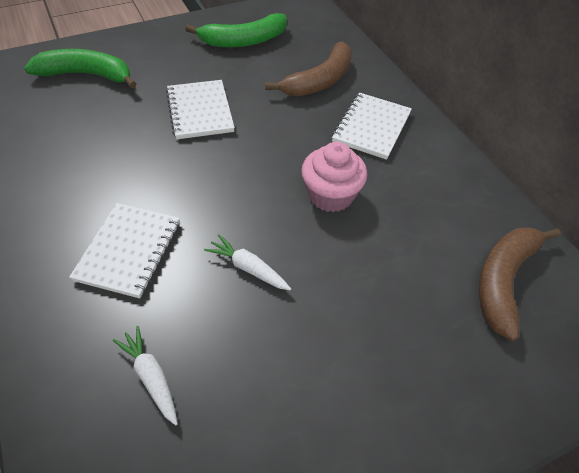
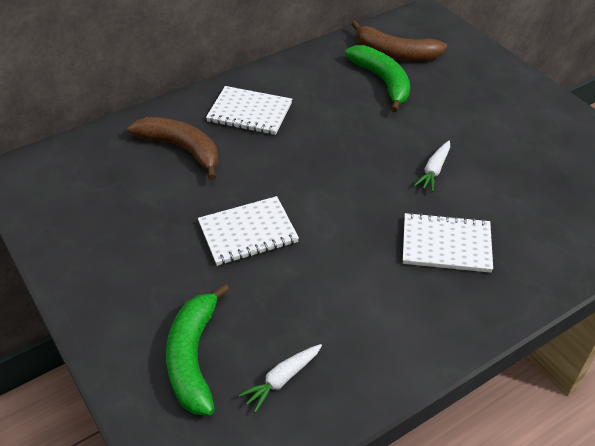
camera: 95 degrees left, 5 degrees down
(151, 377) = (544, 206): white carrot -> white carrot (282, 379)
(243, 41) = (106, 217): green banana -> green banana (383, 82)
(330, 195) = (342, 132): pink cupcake -> none

